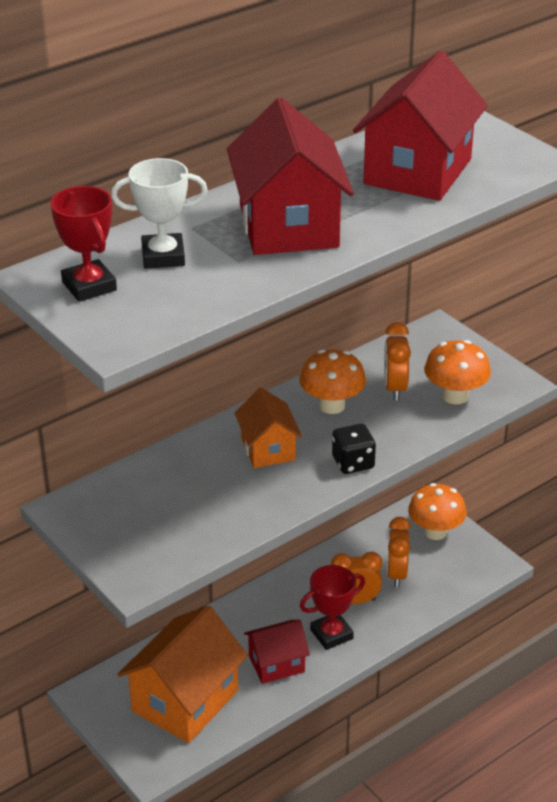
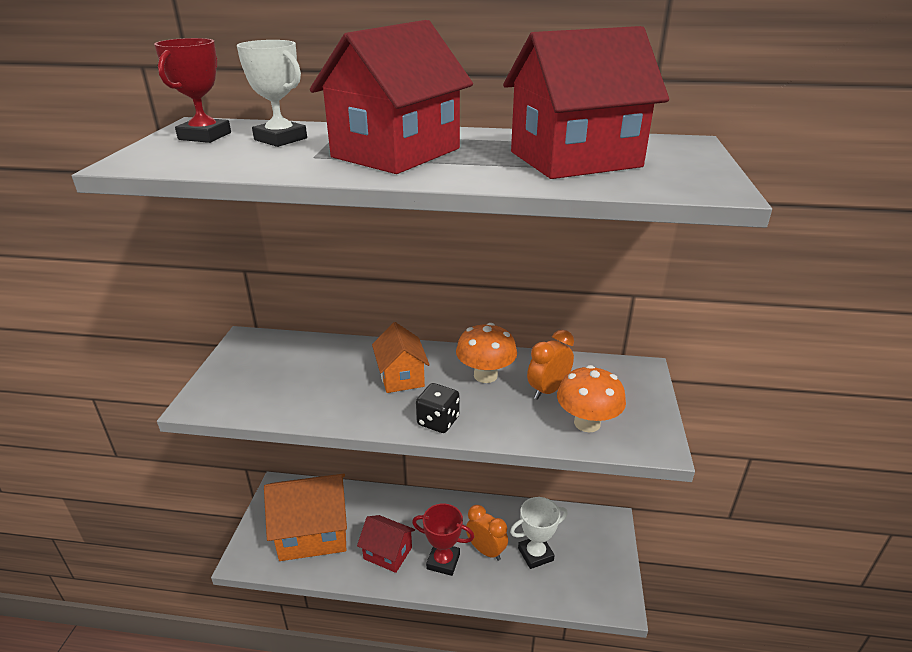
camera: 45 degrees right, 5 degrees down
(268, 449) = (401, 377): orange house -> orange house turned 45 degrees counterclockwise
(397, 574) = (535, 554): orange clock -> white trophy
(435, 532) = (598, 545): orange mushroom -> none

